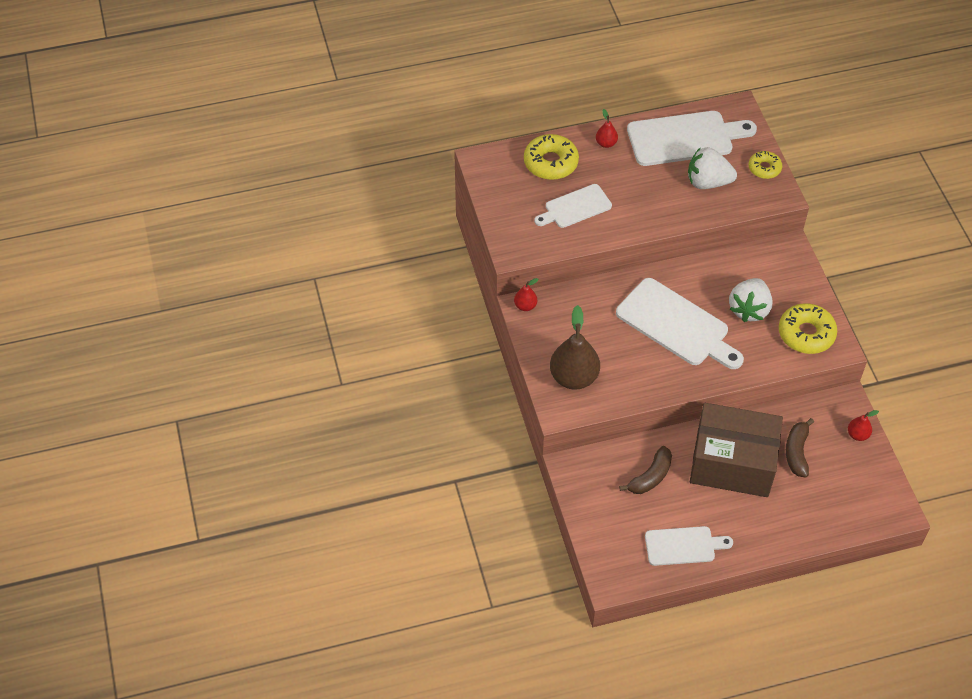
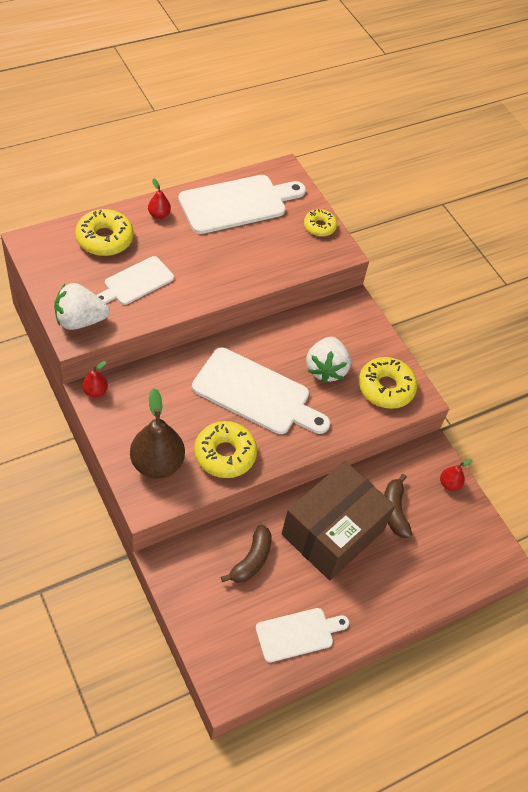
camera: 20 degrees left, 0 degrees up
(638, 377) = (225, 454): none -> yellow donut
(708, 182) = (267, 245): white strawberry -> white strawberry (80, 320)
(732, 463) = (333, 532): brown box -> brown box turned 45 degrees counterclockwise

